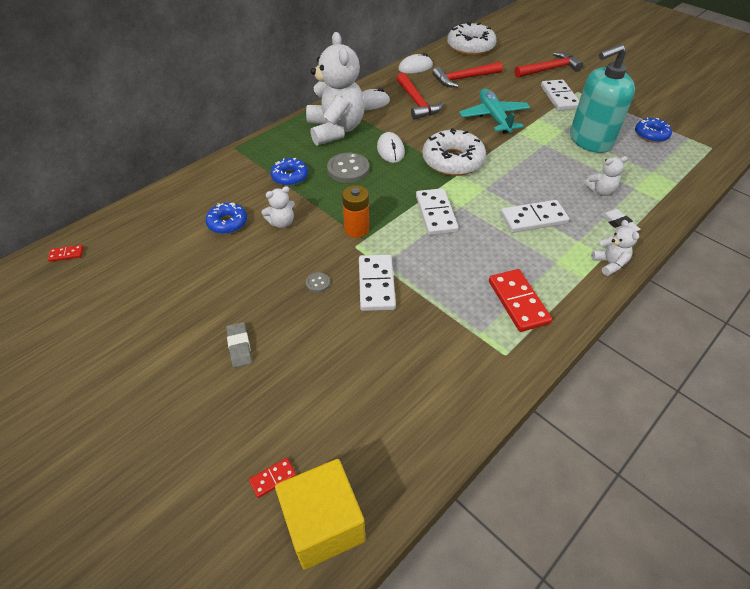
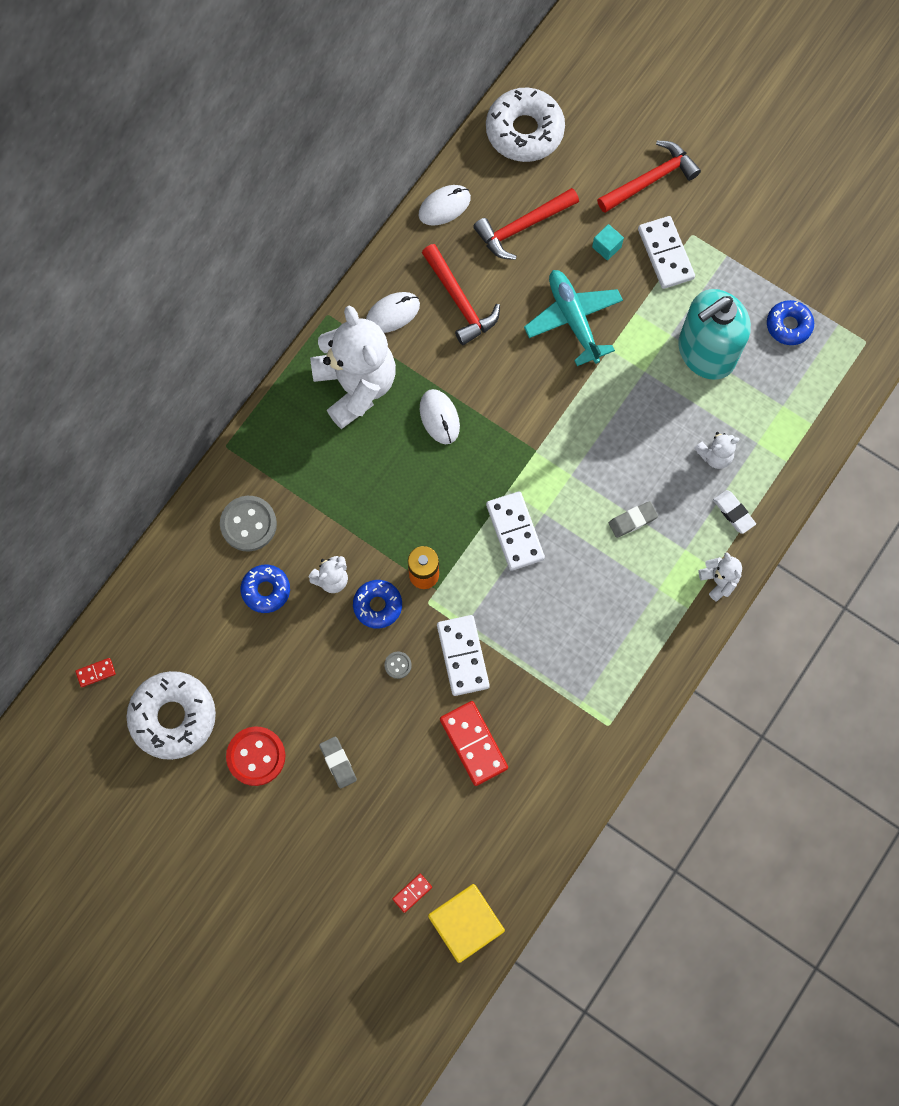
camera: 10 degrees left, 25 degrees up
(167, 330) = (256, 756): none -> red button
(290, 176) = (318, 494): blue donut -> blue donut (377, 605)
(348, 169) = (391, 467): grey button -> grey button (248, 524)
(453, 161) = (525, 426): white donut -> white donut (173, 717)
(518, 302) = (619, 654): red domino -> red domino (473, 743)
(519, 91) = (606, 247): none -> turquoise cube
(533, 218) = (632, 520): white domino -> grey eraser

